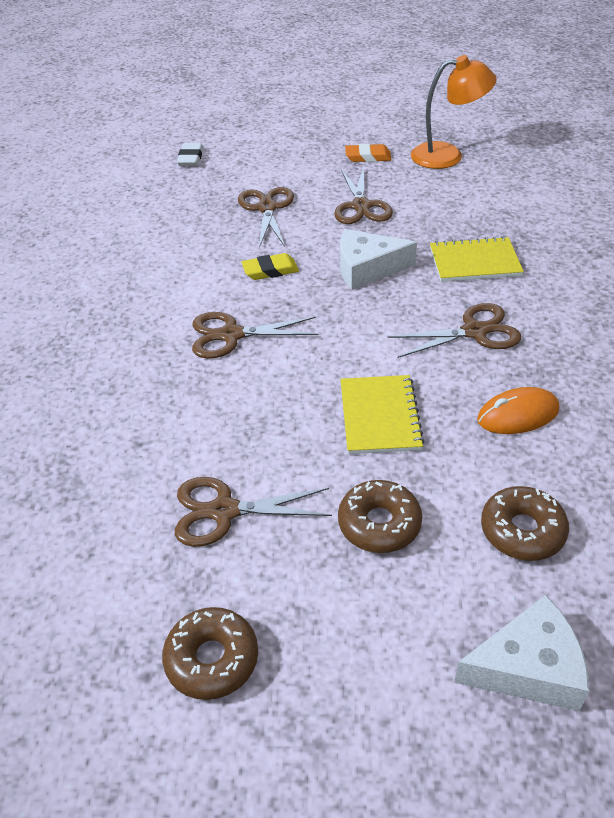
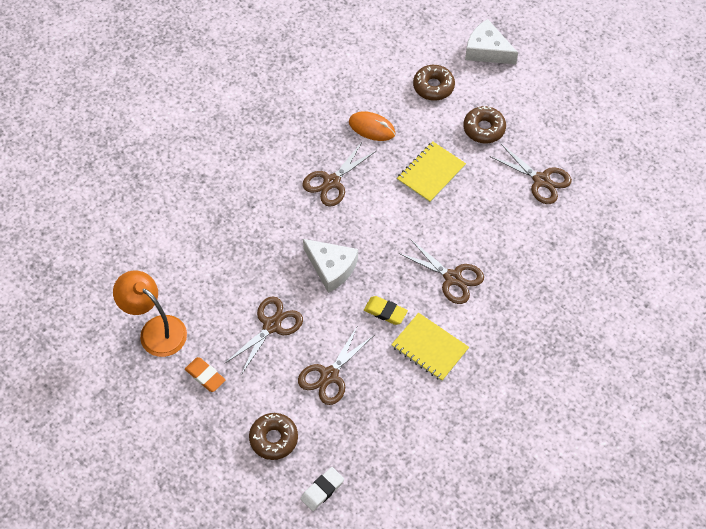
camera: 140 degrees left, 15 degrees up
(212, 659) = (592, 128): brown donut -> brown donut (274, 439)
(474, 262) = (270, 224): yellow notebook -> yellow notebook (429, 348)
(474, 331) = (332, 182): brown scissors -> brown scissors turned 75 degrees counterclockwise

